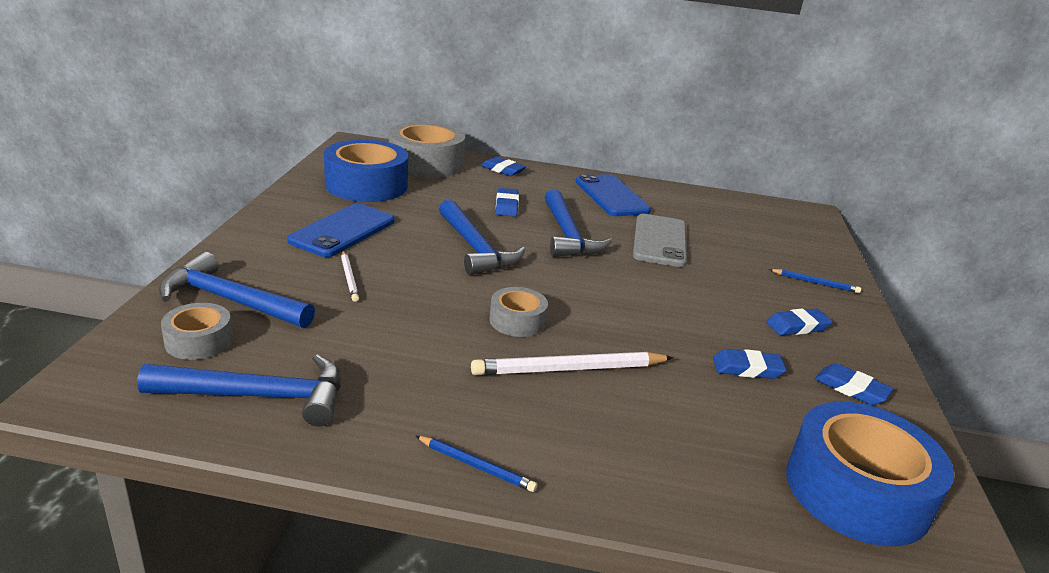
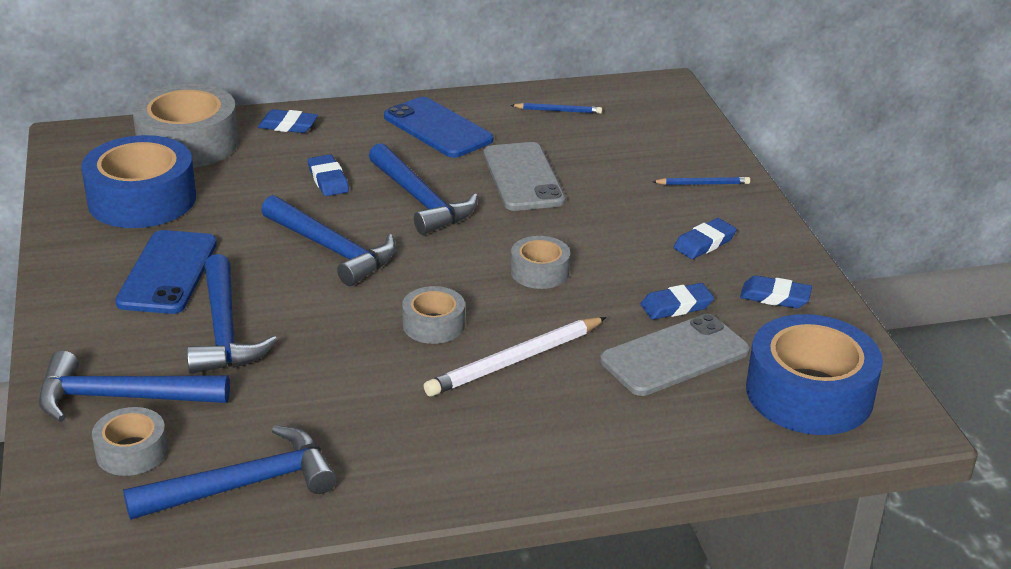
camera: 20 degrees left, 5 degrees up
(349, 278) = (224, 330): white pencil -> blue hammer
(476, 466) = (488, 479): blue pencil -> blue pencil (558, 111)
(634, 307) = (539, 272): none -> grey tape
(725, 411) = (674, 356): none -> grey phone

